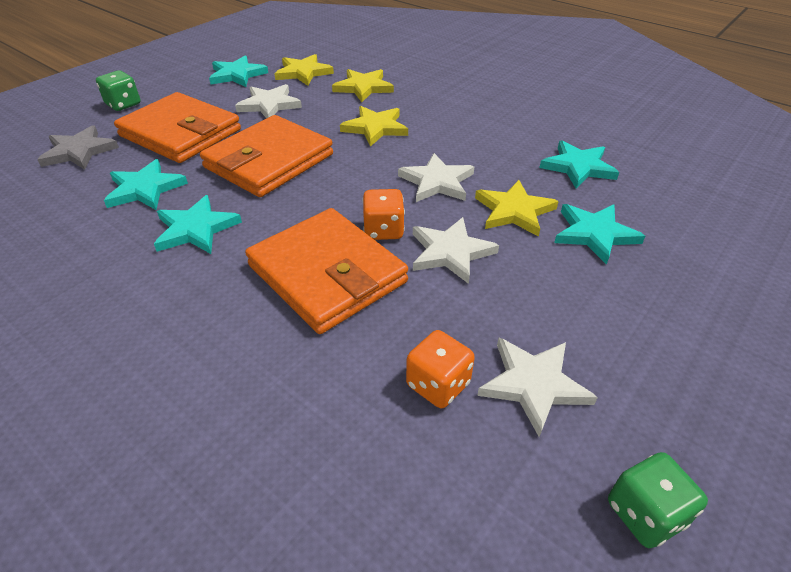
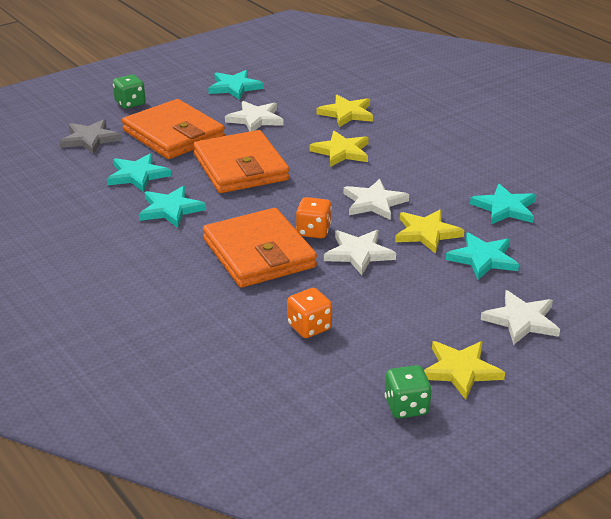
camera: 15 degrees right, 10 degrees down
(269, 161) = (240, 167): orange wallet -> orange wallet turned 75 degrees counterclockwise
(303, 73) = (296, 92): yellow star -> yellow star (460, 370)
(533, 384) = (375, 338): white star -> white star (521, 320)

